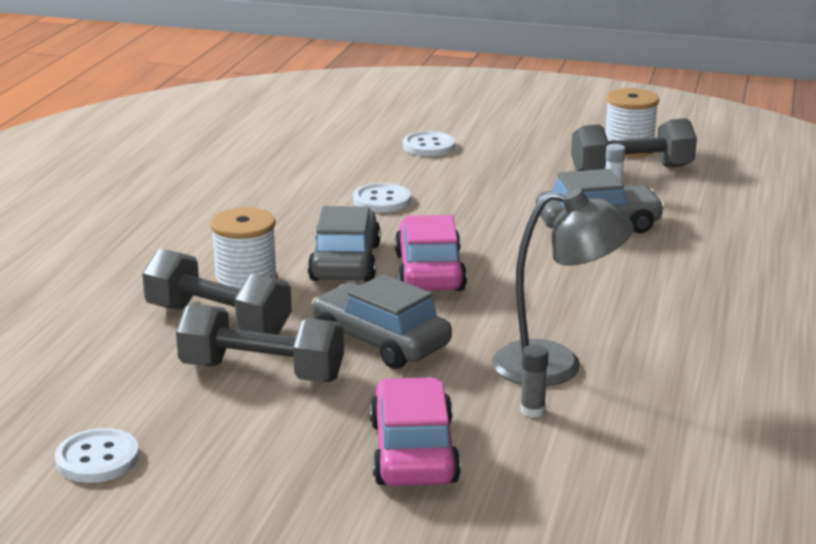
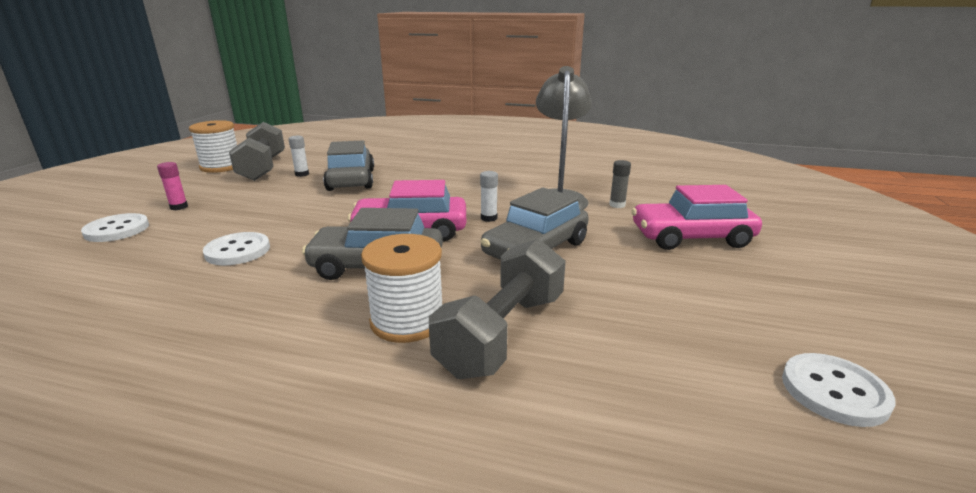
camera: 90 degrees left, 0 degrees up
(262, 372) = (606, 300): grey dumbbell -> none
(471, 315) = (489, 218): none -> white glue stick
(488, 156) = (179, 207): none -> pink glue stick

